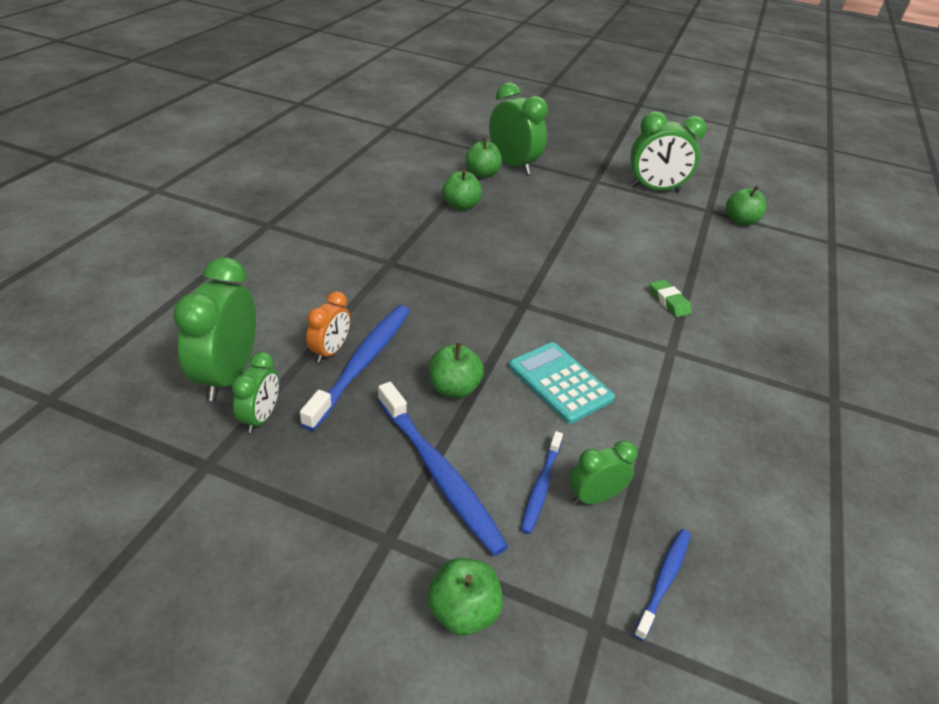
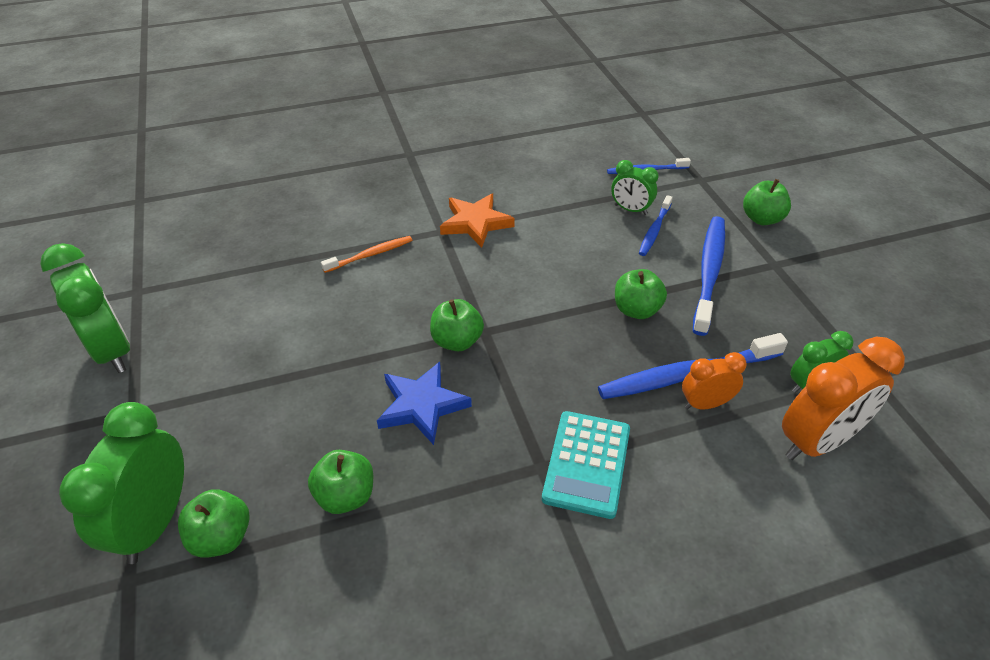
camera: 125 degrees left, 5 degrees up
(227, 375) = (817, 442): green clock -> orange clock
(489, 251) = (422, 405): none -> blue star
(541, 487) = (654, 230): blue toothbrush -> blue toothbrush turned 135 degrees clockwise
(560, 382) = (555, 264): turquoise calculator -> turquoise calculator (587, 464)
(666, 374) = (475, 223): none -> orange star
(669, 301) = (371, 255): green eraser -> orange toothbrush
(740, 221) = (145, 263): green apple -> green apple (457, 341)

